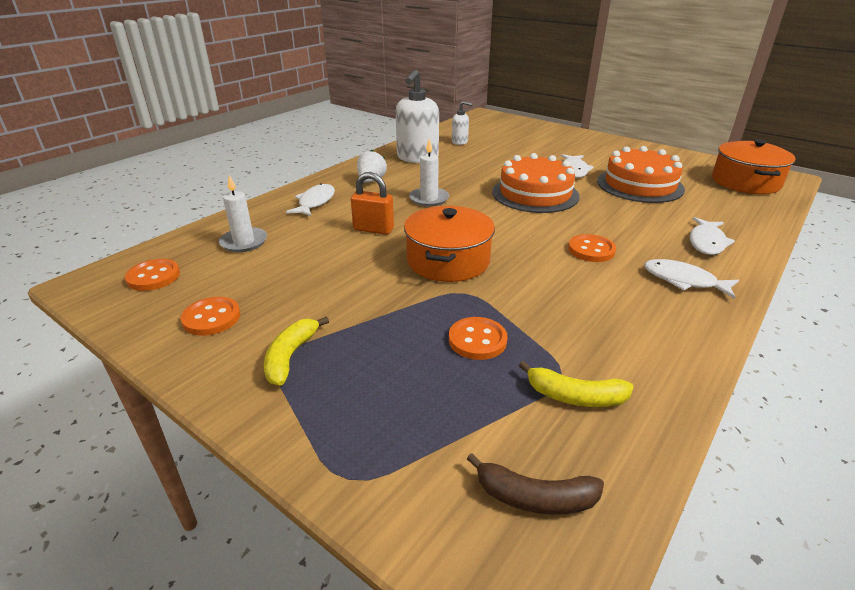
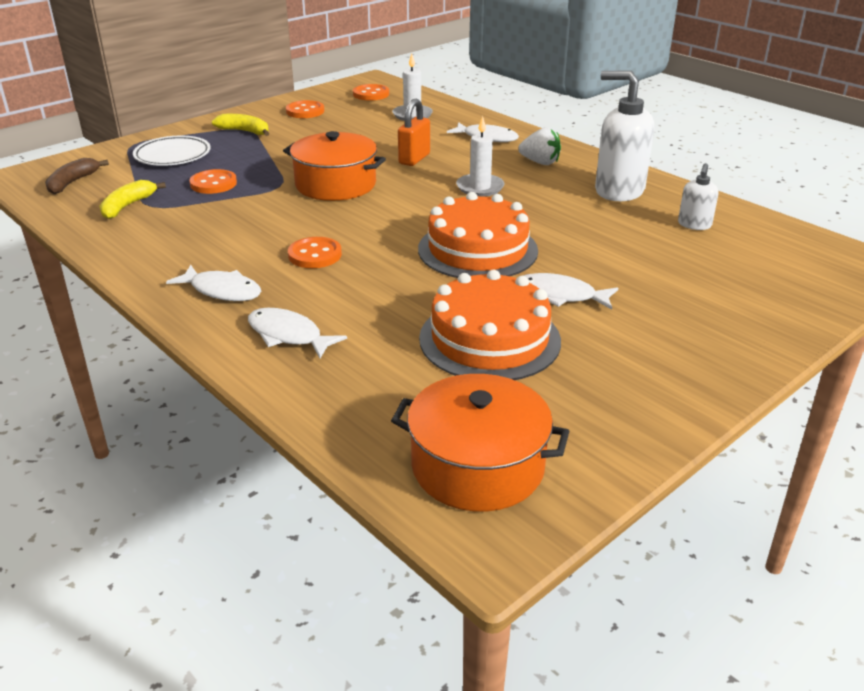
camera: 100 degrees right, 0 degrees up
(395, 406) = (173, 156): none -> white plate
(683, 281) = (222, 291): white fish -> white fish turned 75 degrees clockwise

